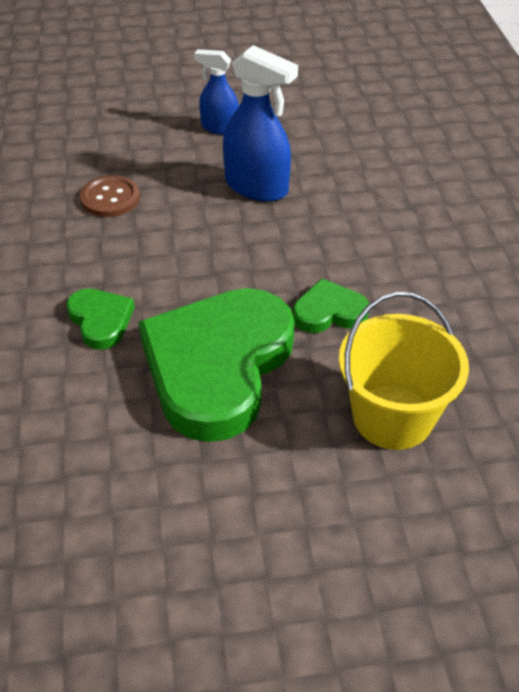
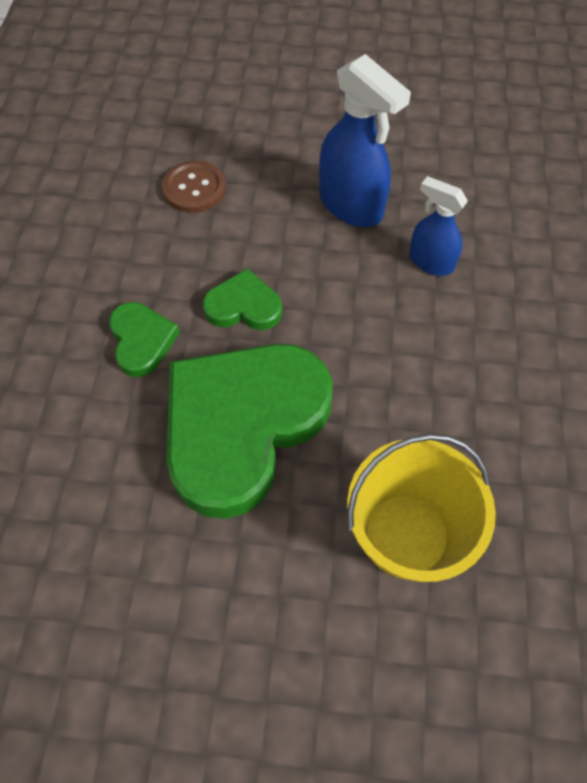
camera: 15 degrees right, 15 degrees up
(219, 128) = (334, 118): blue spray bottle -> blue spray bottle (430, 262)
(329, 312) = (379, 385): green heart -> green heart (243, 306)

